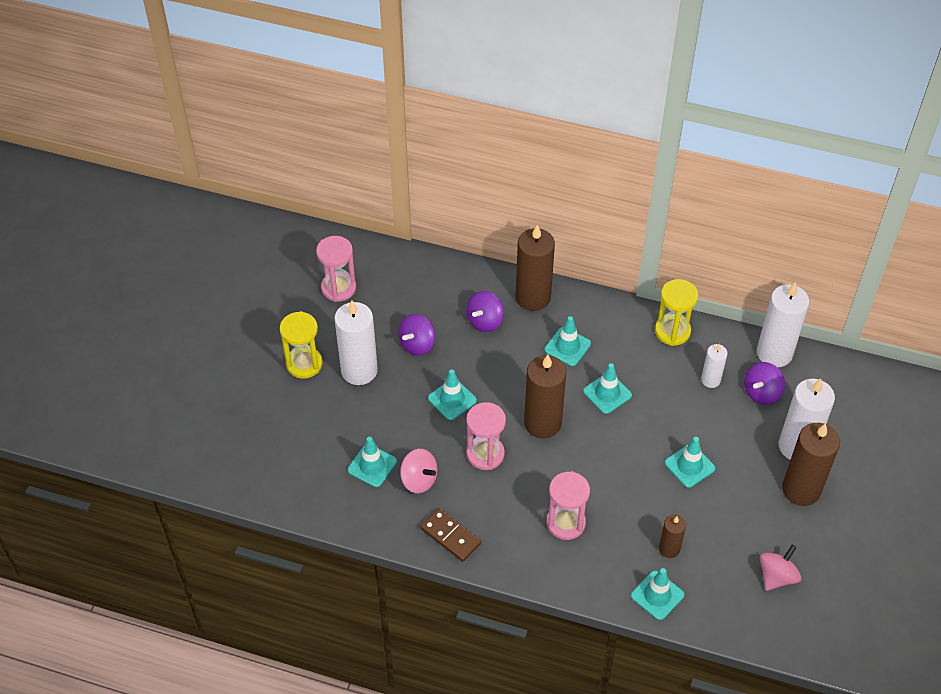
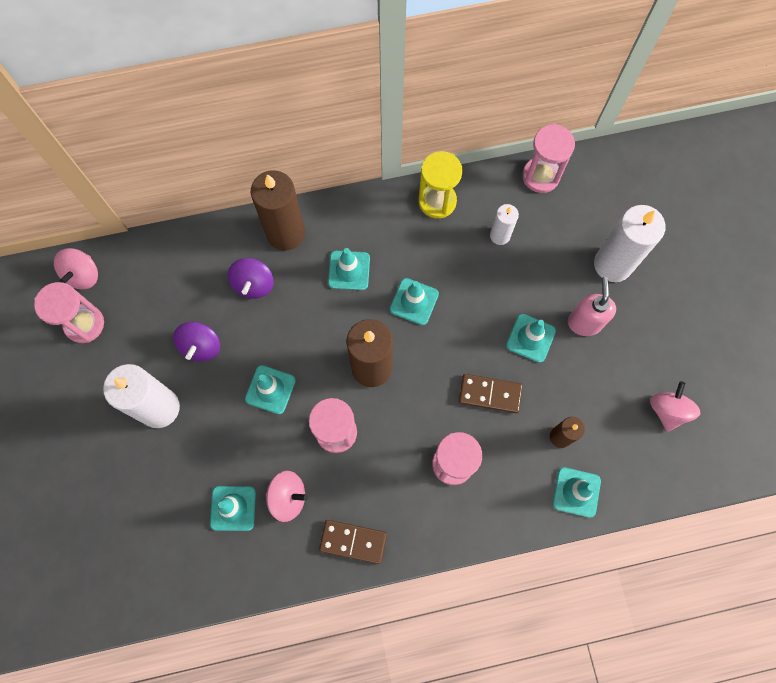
camera: 30 degrees left, 20 degrees up
(304, 364) = (98, 431): yellow hourglass -> none
(358, 254) = (83, 275): none -> pink spinning top
(628, 489) = (490, 394): none -> brown domino
(744, 477) = (584, 322): none -> pink soap dispenser
(762, 392) = (552, 224): purple spinning top -> none
(774, 353) = (540, 176): white candle -> pink hourglass
(801, 489) = (640, 308): brown candle -> none

